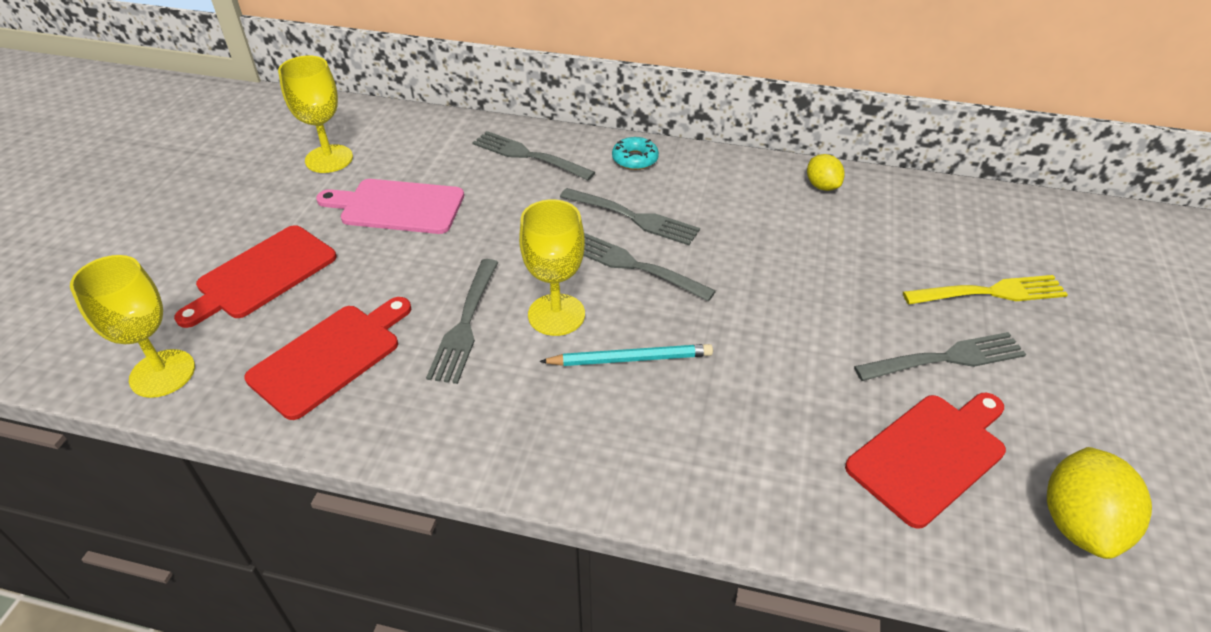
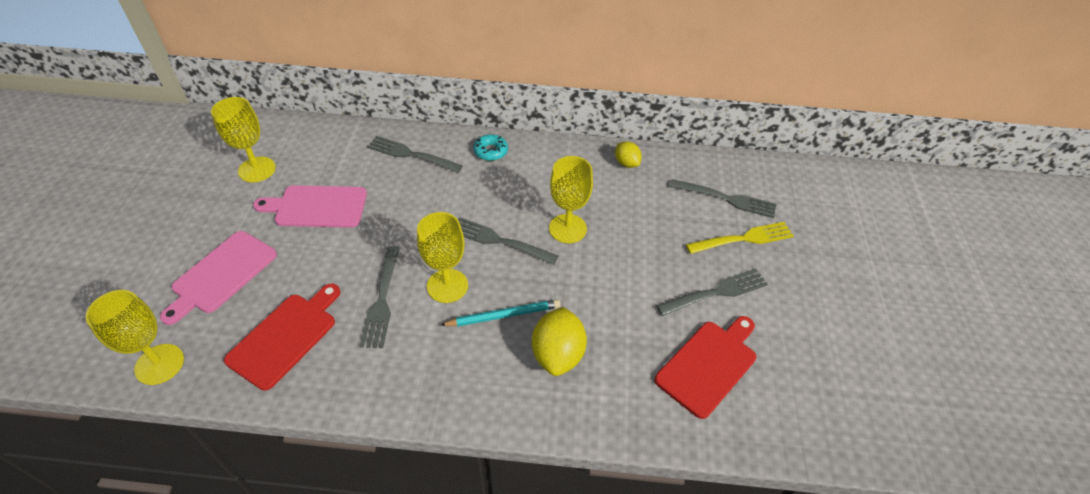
camera: 10 degrees left, 5 degrees up
(262, 275) = (222, 275): red cutting board -> pink cutting board
(632, 217) = (493, 201): grey fork -> grey fork (726, 199)
(732, 259) = (567, 228): none -> yellow goblet
(1079, 524) = (802, 402): yellow lemon -> yellow lemon (558, 354)

